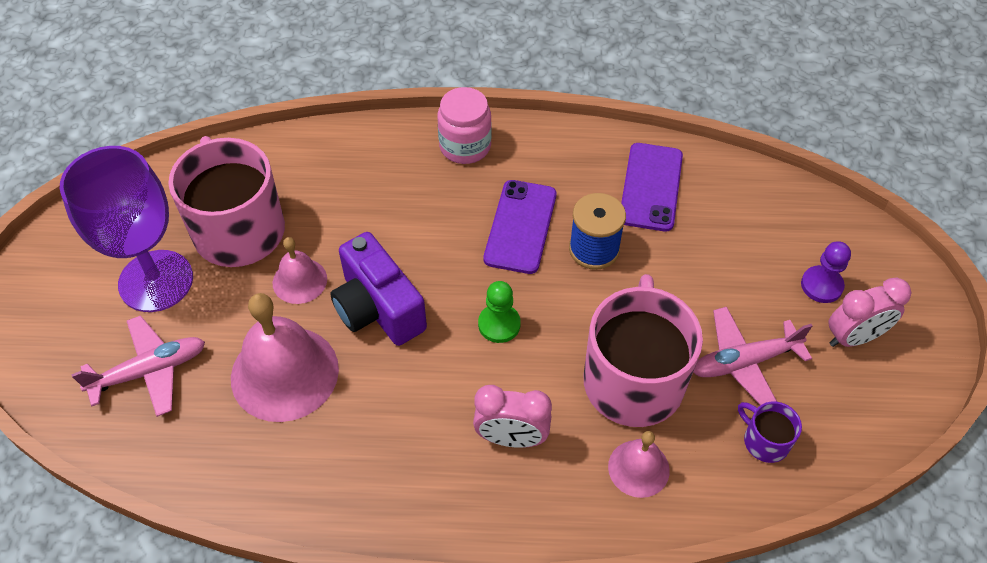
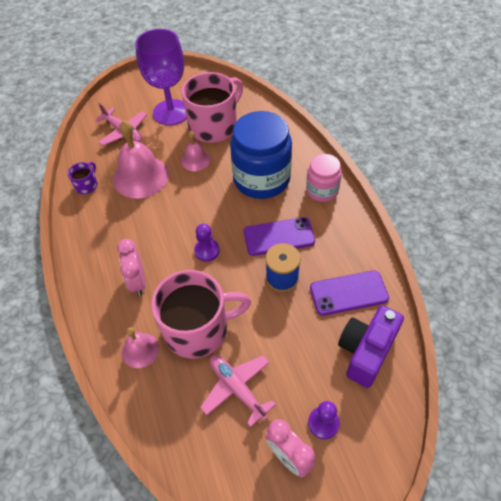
camera: 70 degrees right, 0 degrees up
(378, 308) = (193, 196): purple camera -> purple camera (366, 351)
(398, 207) = (261, 179): none -> blue jar
(499, 324) = (207, 251): green pawn -> purple pawn
(765, 441) = (183, 417): purple mug -> purple mug (87, 185)

